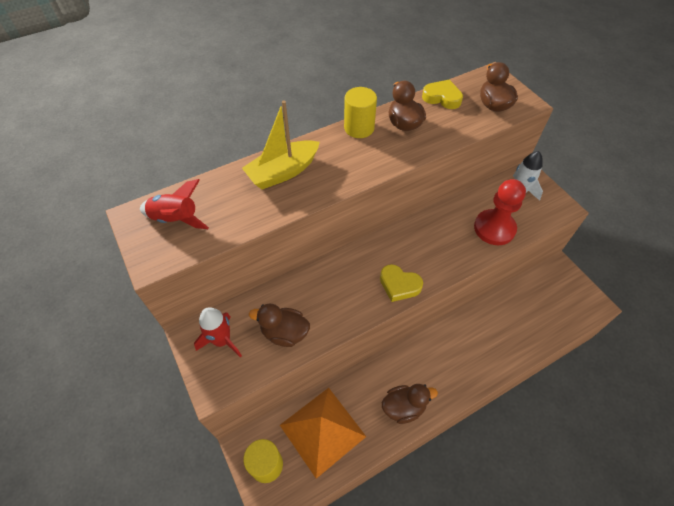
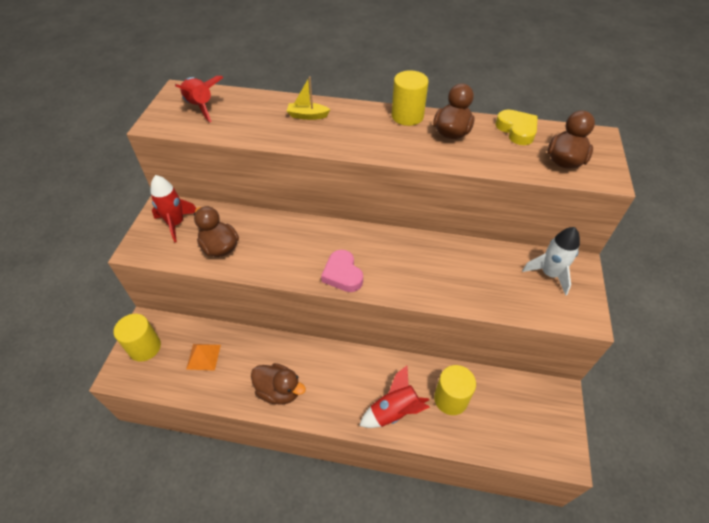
camera: 40 degrees right, 5 degrees down
(283, 172) = (307, 116): yellow boat -> yellow boat, size x0.53
(322, 431) = (203, 356): orange pyramid -> orange pyramid, size x0.45
(399, 285) = (342, 274): yellow heart -> pink heart
(487, 357) = (394, 411): none -> red rocket
(494, 228) = (485, 288): red pawn -> none
(509, 320) = (450, 399): none -> yellow cylinder

